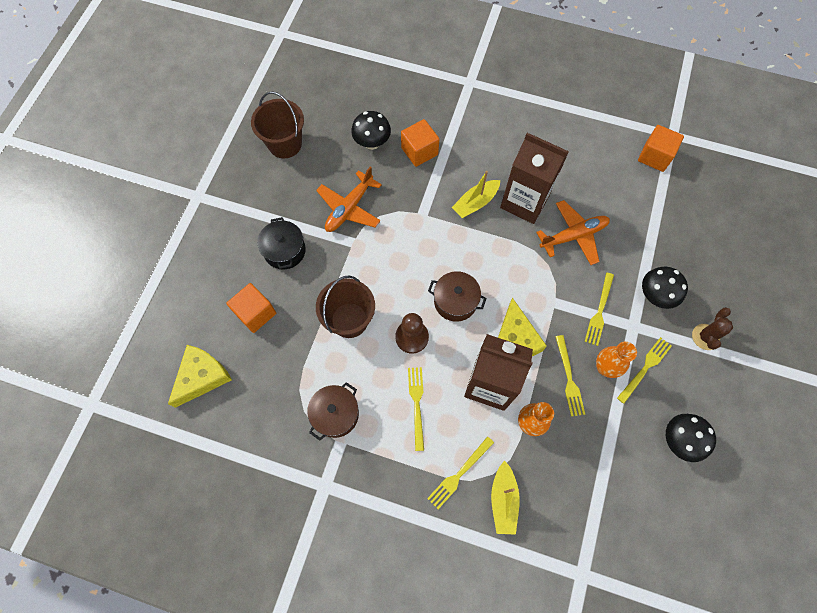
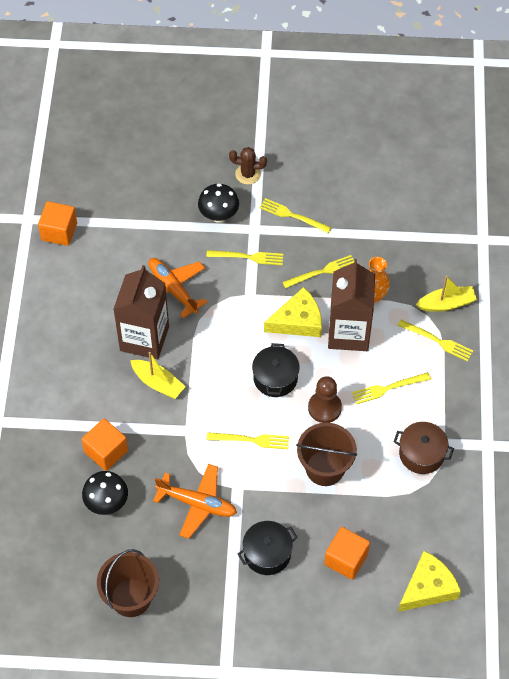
camera: 105 degrees left, 10 degrees down
(202, 376) = (428, 587): yellow cheese -> yellow cheese turned 120 degrees clockwise
(397, 265) = (251, 440): none -> yellow fork
(455, 301) = (275, 378): brown pot -> black pot
(605, 367) = (302, 246): orange vase -> none
(678, 440) = (349, 185): black mushroom -> none

